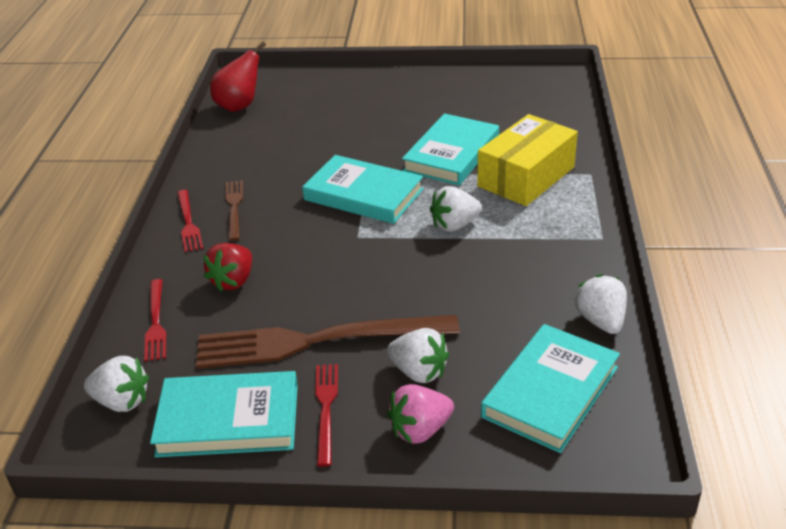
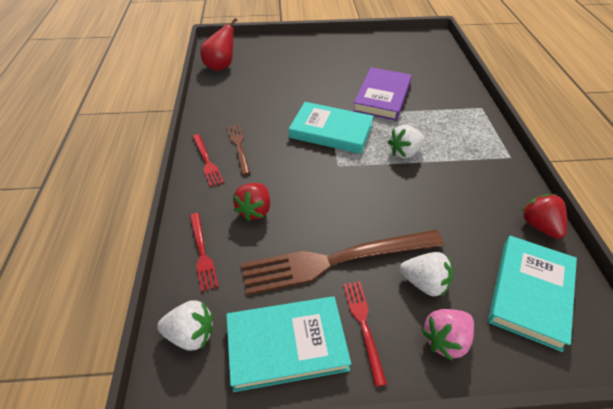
camera: 10 degrees left, 10 degrees up
(451, 154) = (382, 97): turquoise book -> purple book
(526, 177) = (439, 112): yellow box -> none
(600, 321) = (539, 226): white strawberry -> red strawberry

